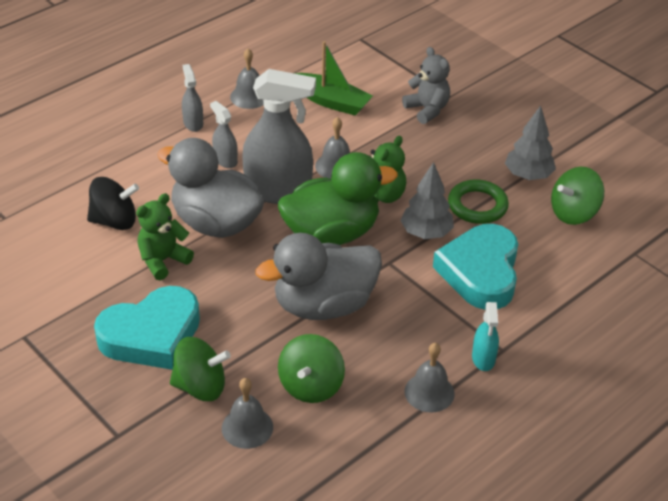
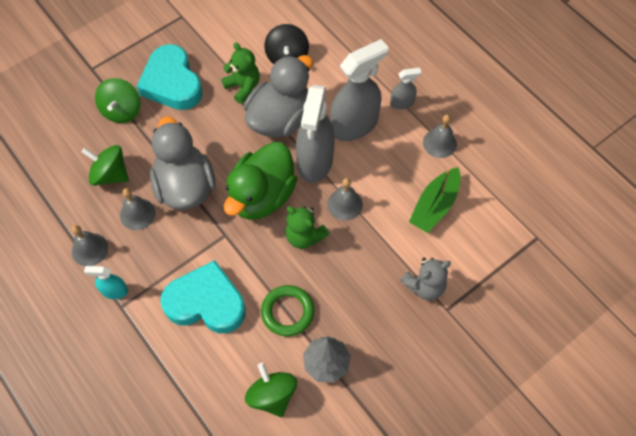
camera: 95 degrees right, 20 degrees up
(225, 160) = (354, 125): grey spray bottle -> grey spray bottle, size x2.11
(247, 427) = (82, 136): grey bell -> grey bell (137, 214)
(331, 233) = (262, 196): green duck -> green duck turned 45 degrees clockwise
(426, 233) = (256, 266): grey tree -> none

